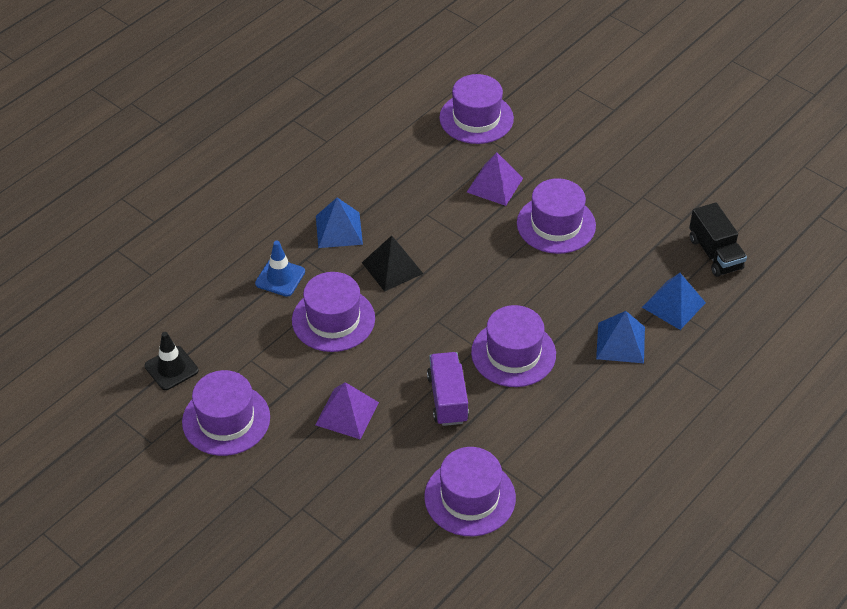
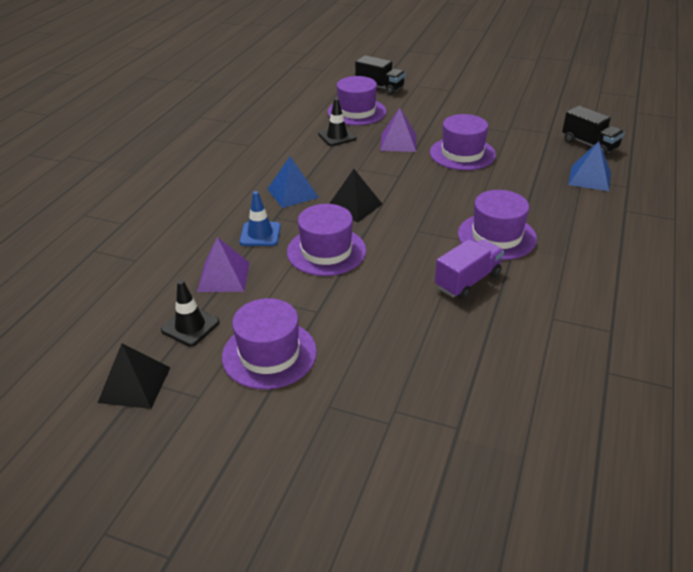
camera: 20 degrees left, 10 degrees down
(104, 413) = (134, 384): none -> black pyramid
(347, 413) = (385, 316): purple pyramid -> purple pyramid (224, 276)
(431, 155) = (337, 136): none -> black traffic cone
(447, 399) = (467, 281): purple truck -> purple truck turned 75 degrees clockwise
(470, 497) = (548, 351): purple hat -> none
(529, 80) = (379, 87): none -> black truck
(620, 343) = (573, 209): blue pyramid -> none

